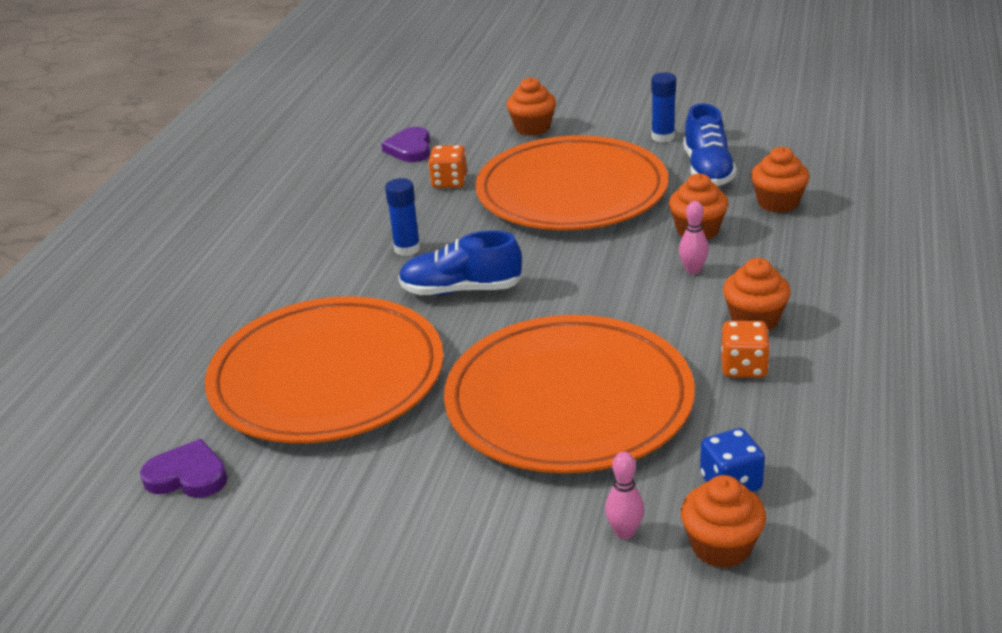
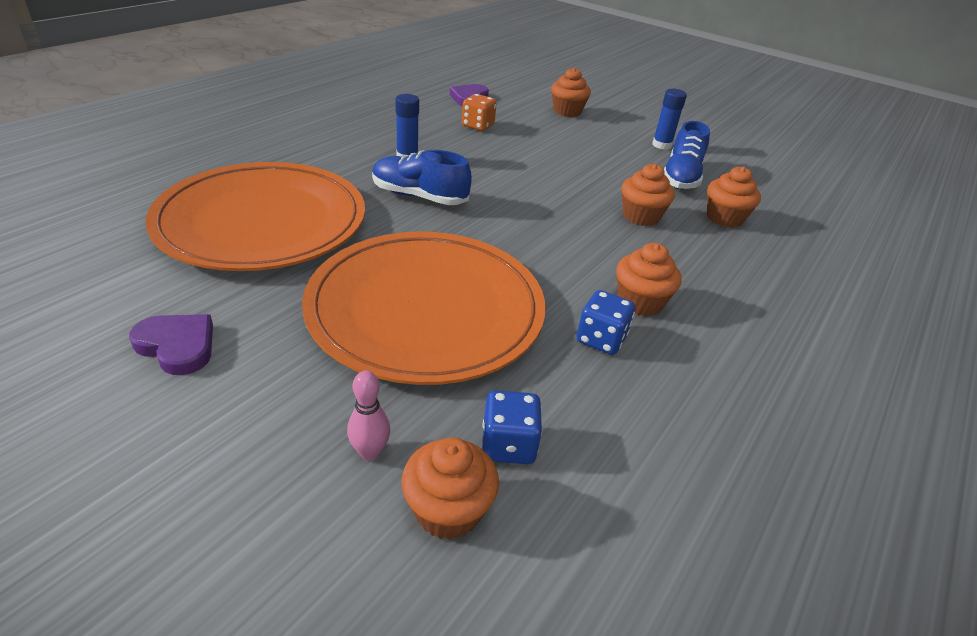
camera: 15 degrees right, 5 degrees up
(187, 475) = (88, 255): purple heart -> purple heart (177, 346)
(571, 191) = (561, 159): orange plate -> none
(693, 270) = (615, 244): pink bowling pin -> none
(743, 367) = (601, 339): orange dice -> blue dice

